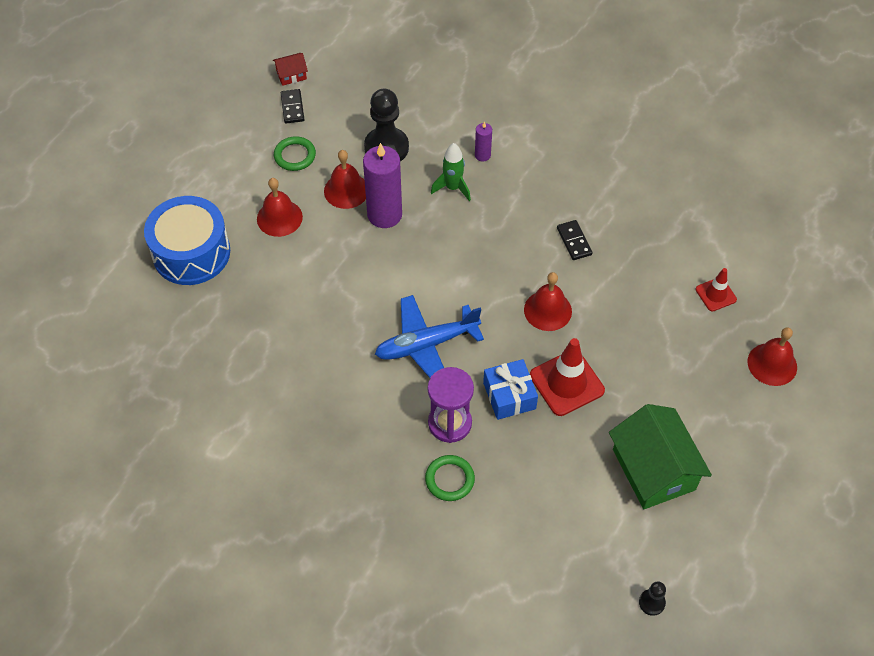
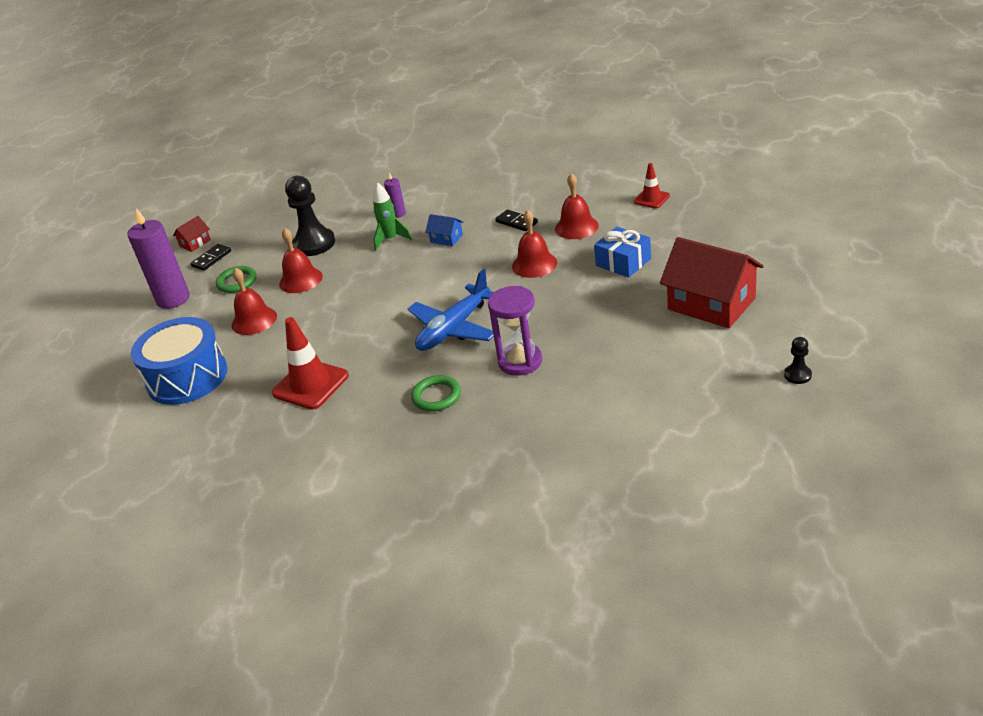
camera: 25 degrees left, 20 degrees down
(292, 107) = (211, 259): black domino -> black domino turned 75 degrees clockwise
(384, 214) = (347, 277): purple candle -> purple candle (173, 299)
(449, 479) = (554, 393): green ring -> green ring (436, 396)
(499, 220) = (446, 238): none -> blue house
(509, 396) = (553, 322): blue gift -> blue gift (623, 262)
(566, 383) = (591, 293): red traffic cone -> red traffic cone (310, 384)
(653, 469) = (711, 304): green house -> red house
(772, 364) = (732, 211): red bell -> red bell (576, 227)

